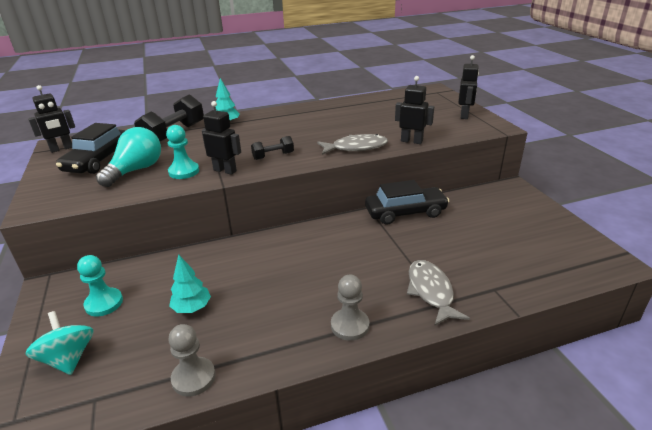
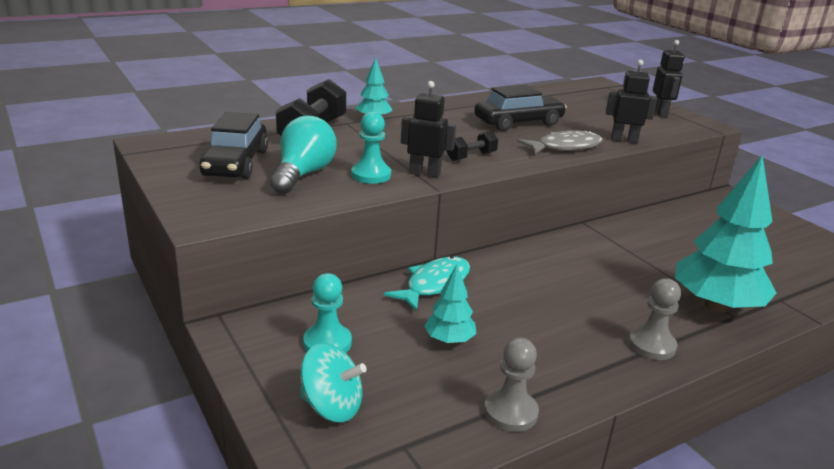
camera: 15 degrees left, 5 degrees down
(62, 149) = (164, 149): black robot -> none
(68, 358) = (331, 406): turquoise spinning top -> turquoise spinning top turned 150 degrees clockwise
(215, 258) = (434, 284): none -> turquoise fish
(405, 212) = (630, 226): black car -> black car (518, 123)
(431, 291) = (715, 306): grey fish -> turquoise tree

